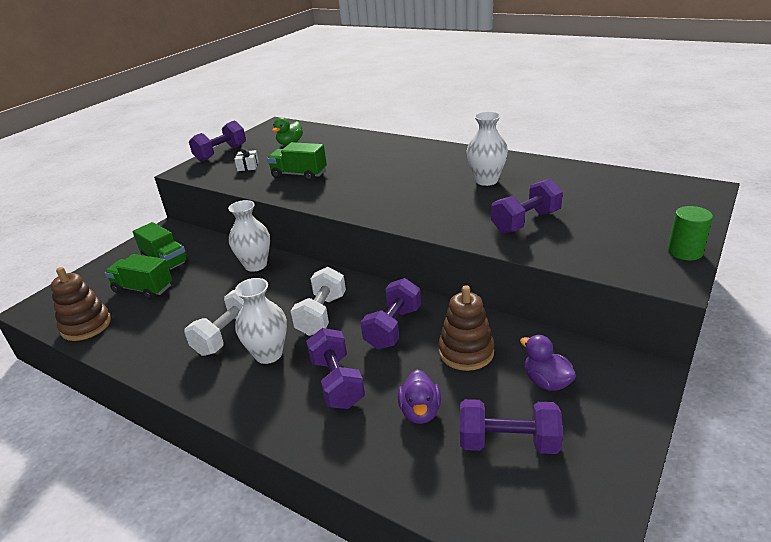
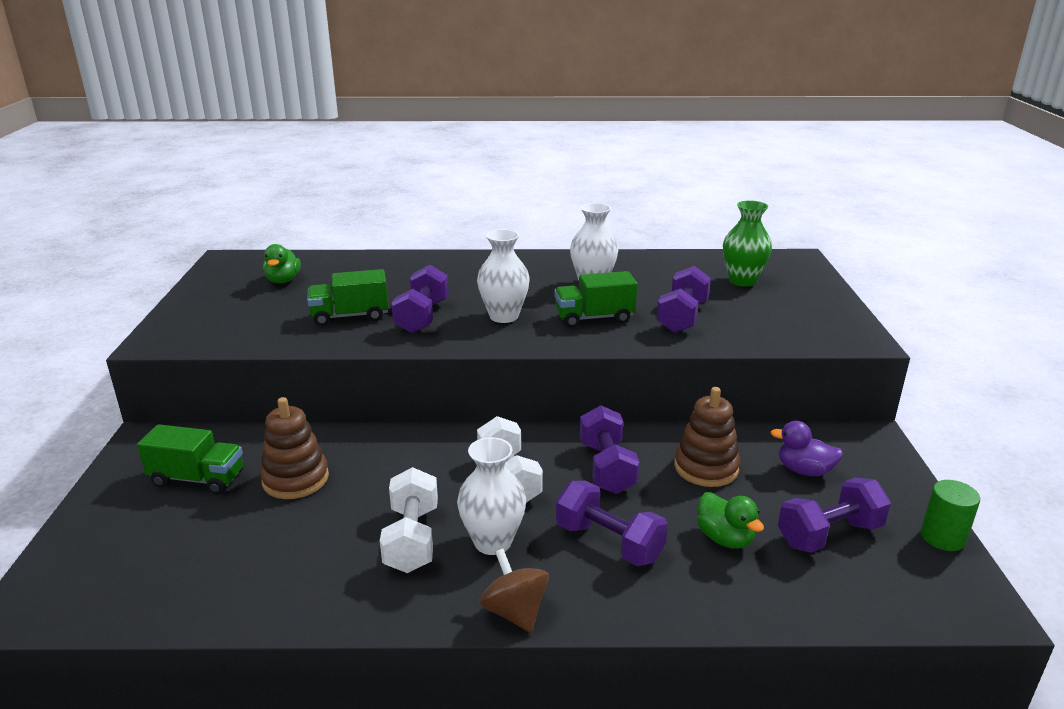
camera: 35 degrees left, 5 degrees down
(86, 325) = (164, 600): brown stacking toy -> brown stacking toy (295, 479)
(143, 289) = (206, 524): green truck -> green truck (594, 318)
(221, 153) = (185, 309): purple dumbbell -> purple dumbbell (422, 317)
(233, 405) = (515, 612): none -> brown spinning top
(248, 166) = (256, 319): white gift -> none
(255, 265) = (351, 448): white vase -> white vase (504, 316)
(420, 412) = (725, 538): purple duck -> green duck
(619, 201) = (742, 281): none -> green vase
(685, 252) = (845, 315): green cylinder -> green cylinder (942, 537)

